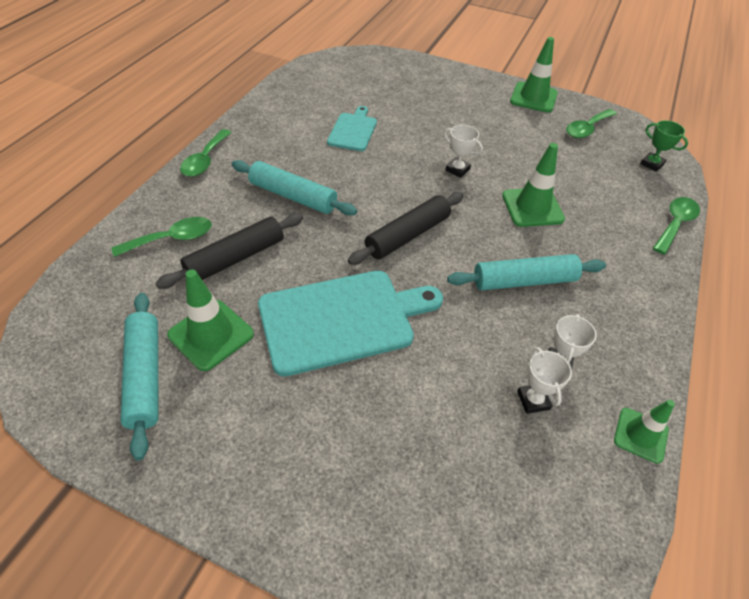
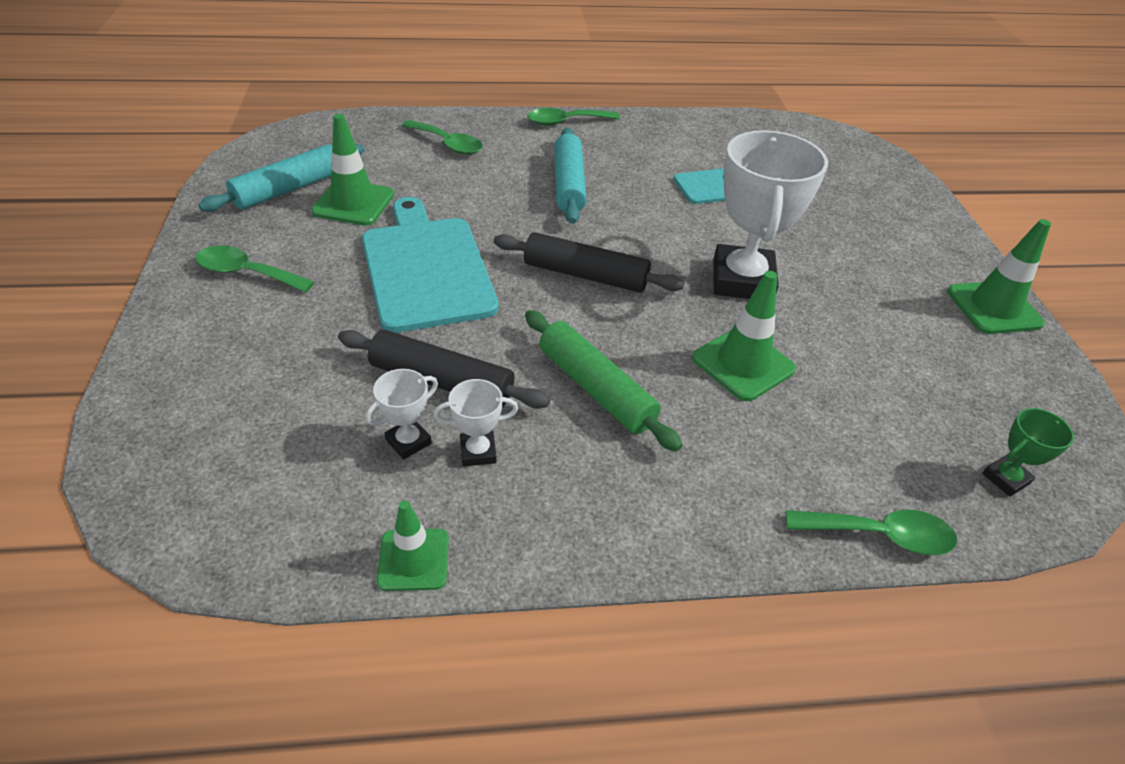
camera: 60 degrees right, 5 degrees down
(235, 258) = (454, 183): black rolling pin -> black rolling pin (442, 381)
(342, 319) = (426, 268): turquoise cutting board -> turquoise cutting board turned 150 degrees counterclockwise
(457, 169) = (742, 280): white trophy -> white trophy, size x2.24
(524, 281) = (596, 388): turquoise rolling pin -> green rolling pin
(587, 129) = (995, 381): green spoon -> green spoon (247, 273)
(652, 164) = (1005, 478): green trophy -> green trophy turned 45 degrees clockwise

